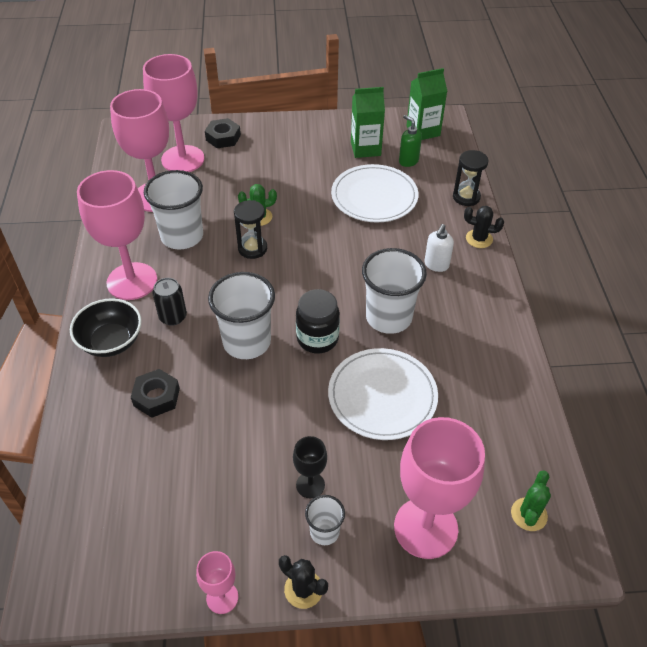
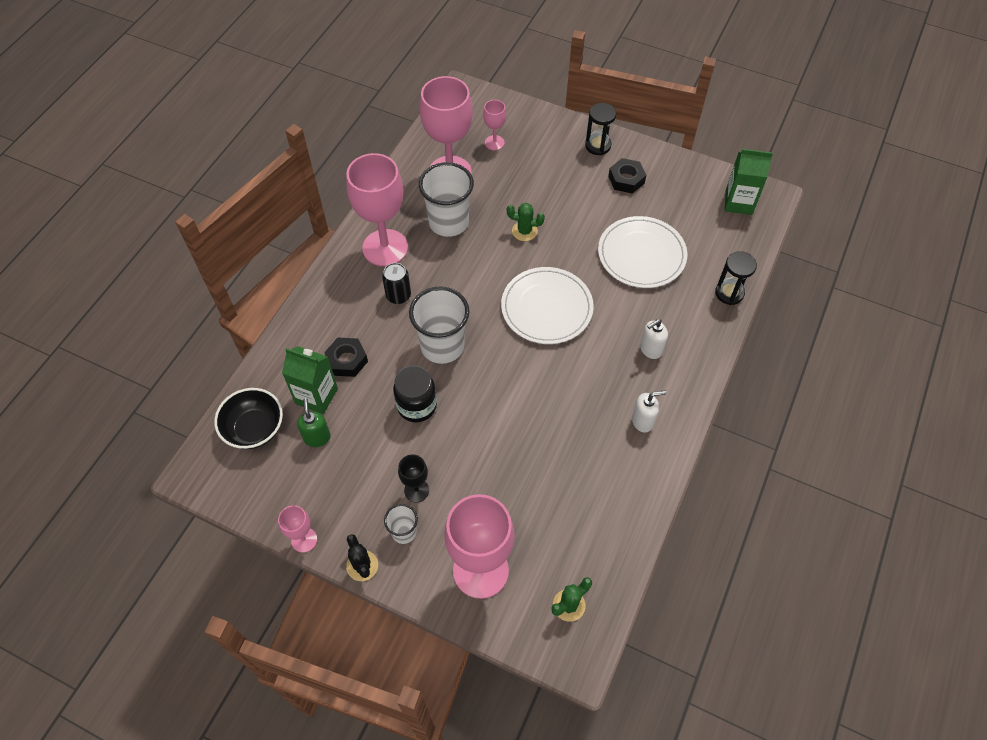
camera: 30 degrees right, 10 degrees up
(111, 341) = (340, 295): black bowl -> black bowl (254, 428)
(183, 159) = (494, 143): pink goblet -> pink goblet, size x0.47
(223, 137) = (543, 133): black nut -> black nut (626, 179)
(252, 248) = (500, 260): black hourglass -> black hourglass (598, 146)
(317, 338) = (500, 370): black jar -> black jar (417, 406)
(365, 148) = (668, 199): green carton -> green carton (316, 396)
(382, 396) = (520, 447): white plate -> white plate (546, 308)
(388, 317) = (573, 380): white cup -> none
(408, 161) = (700, 230): green soap dispenser -> green soap dispenser (317, 437)
(473, 324) = (642, 421): none -> white soap dispenser
(479, 239) = (709, 342): black cactus -> none

